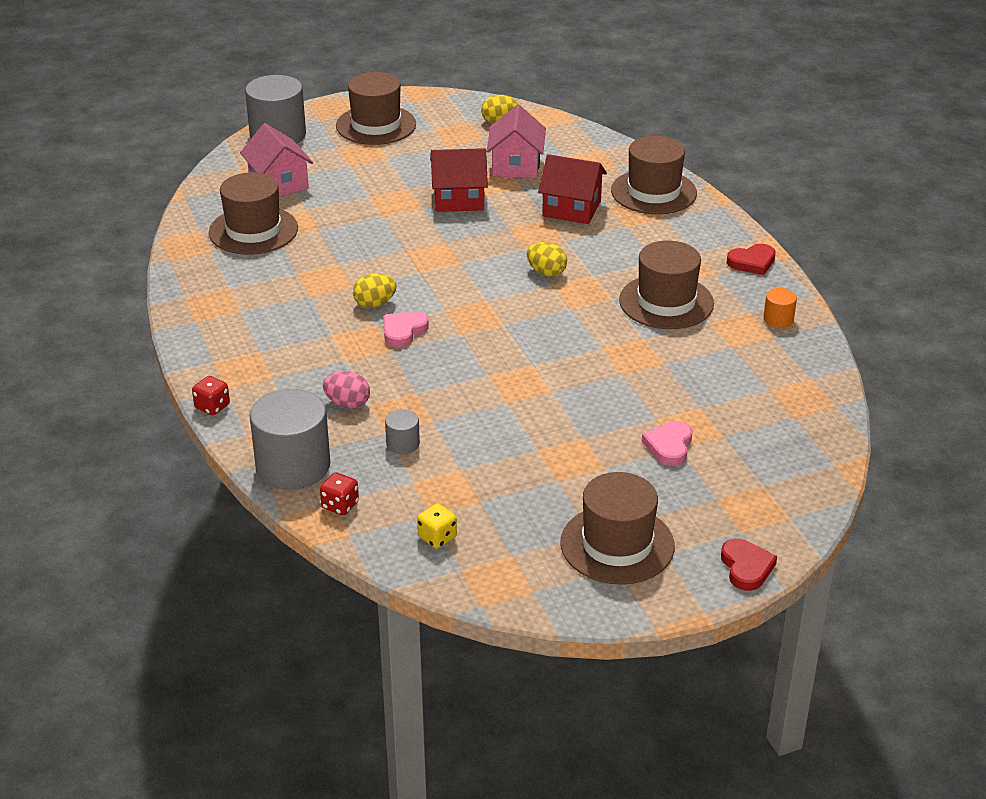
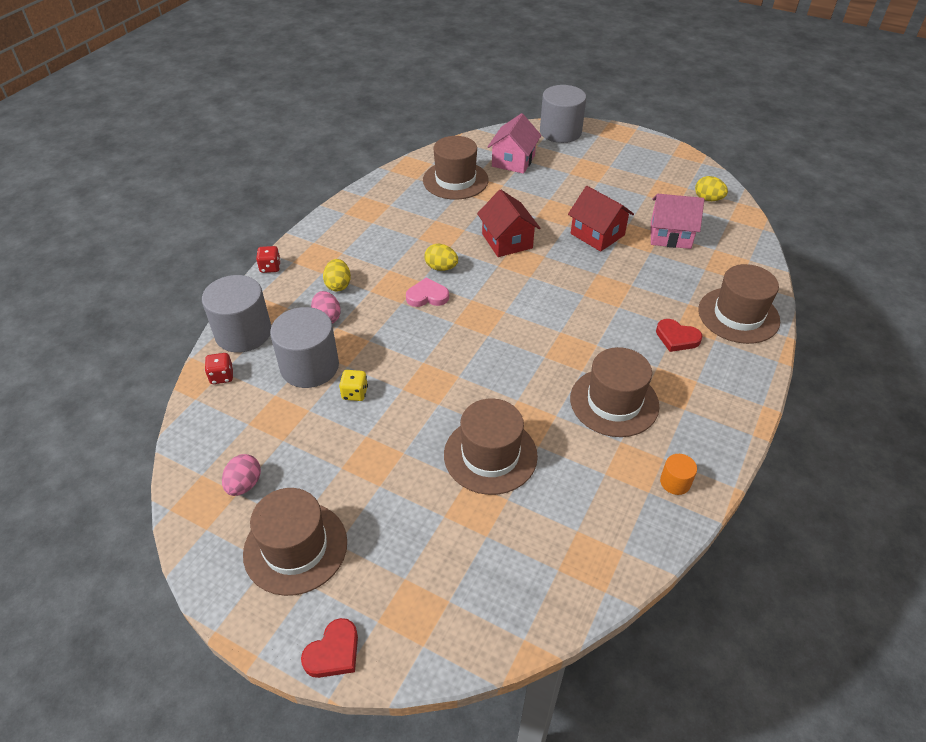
camera: 50 degrees right, 10 degrees up
(376, 125) = (625, 157): brown hat -> brown hat (490, 455)
(403, 444) = (309, 366): grey cylinder -> grey cylinder, size x2.19
(437, 537) = (225, 442): yellow dice -> yellow dice (355, 393)
(507, 546) = (244, 484): none -> pink egg
(516, 165) = (670, 235): pink house -> pink house turned 45 degrees clockwise
(546, 272) = (570, 320): yellow egg -> yellow egg (338, 285)
(571, 209) = (659, 288): red house -> red house (507, 241)
(669, 446) = (441, 509): pink heart -> none
(752, 262) = (728, 421): red heart -> red heart (677, 338)

